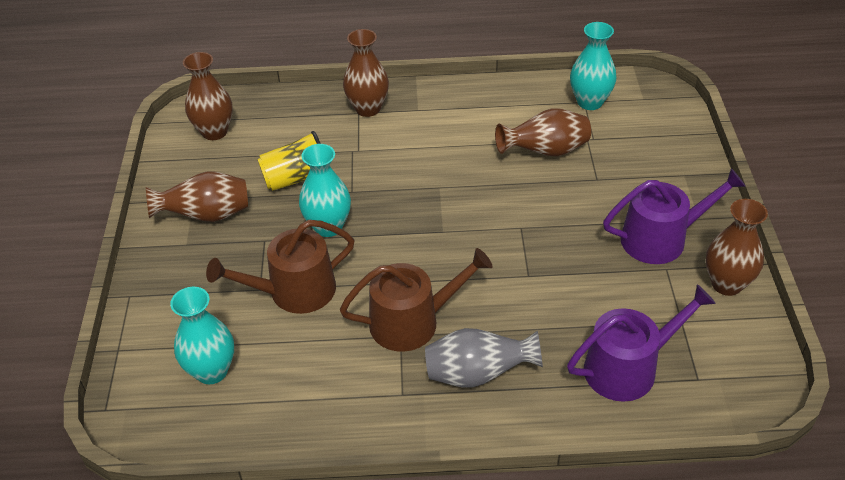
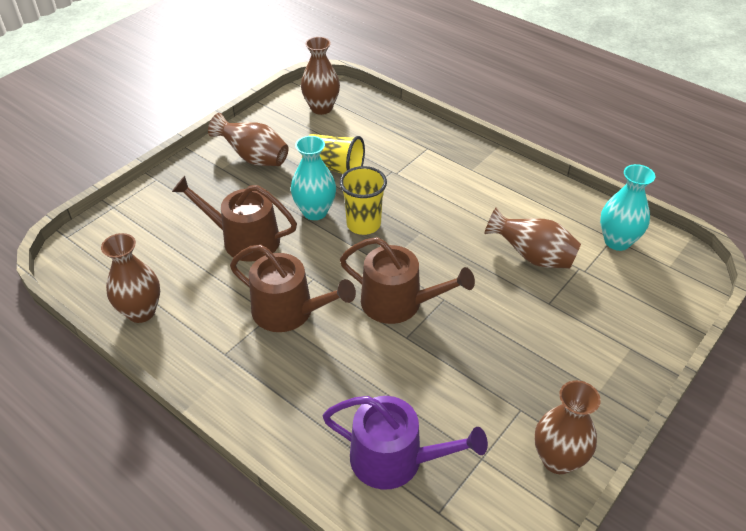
camera: 40 degrees right, 0 degrees up
(211, 371) = (142, 255): turquoise vase -> none
(368, 108) = (437, 148): brown vase -> brown vase (141, 312)
(384, 210) = (363, 224): none -> yellow cup
(478, 374) = (286, 379): grey vase -> none
(491, 253) = (399, 303): none -> brown watering can
(661, 238) = (546, 384): purple watering can -> none

